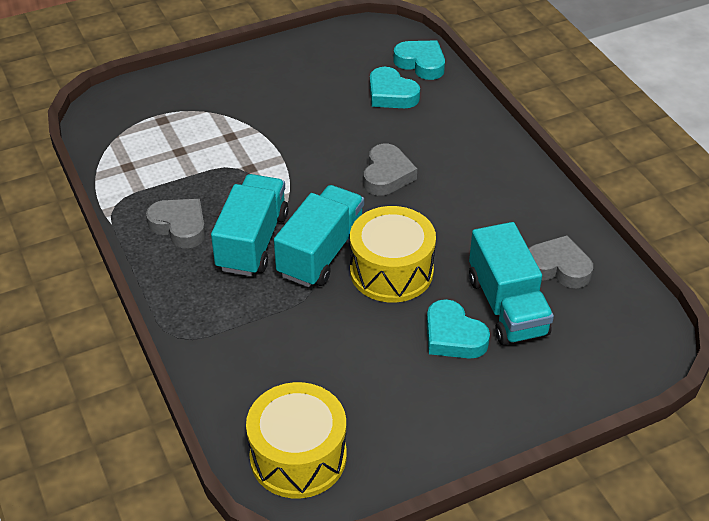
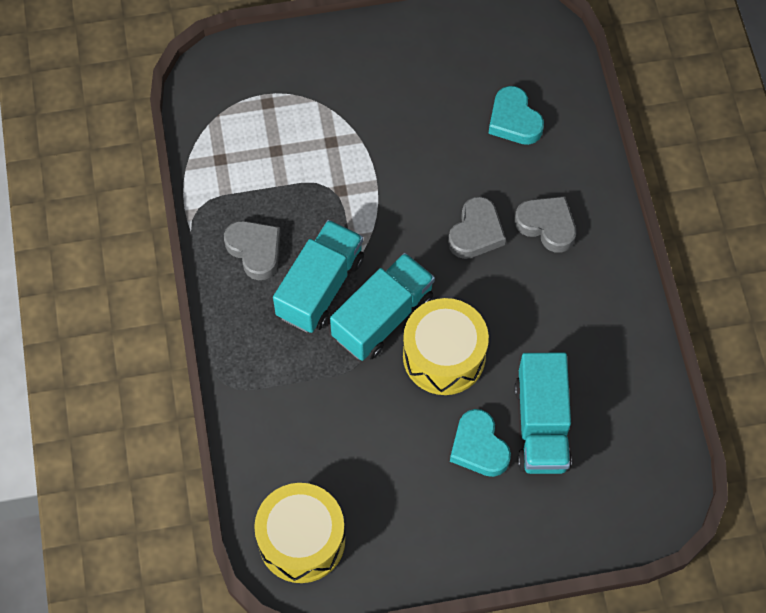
camera: 15 degrees right, 20 degrees up
(421, 63) = (560, 82): turquoise heart -> none
(558, 267) = (607, 392): grey heart -> grey heart (547, 225)

